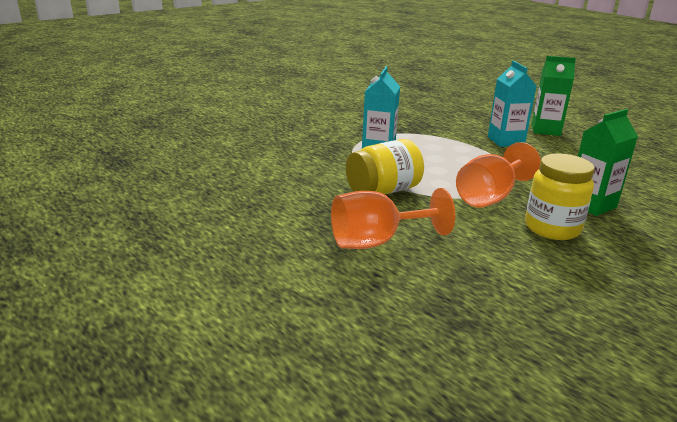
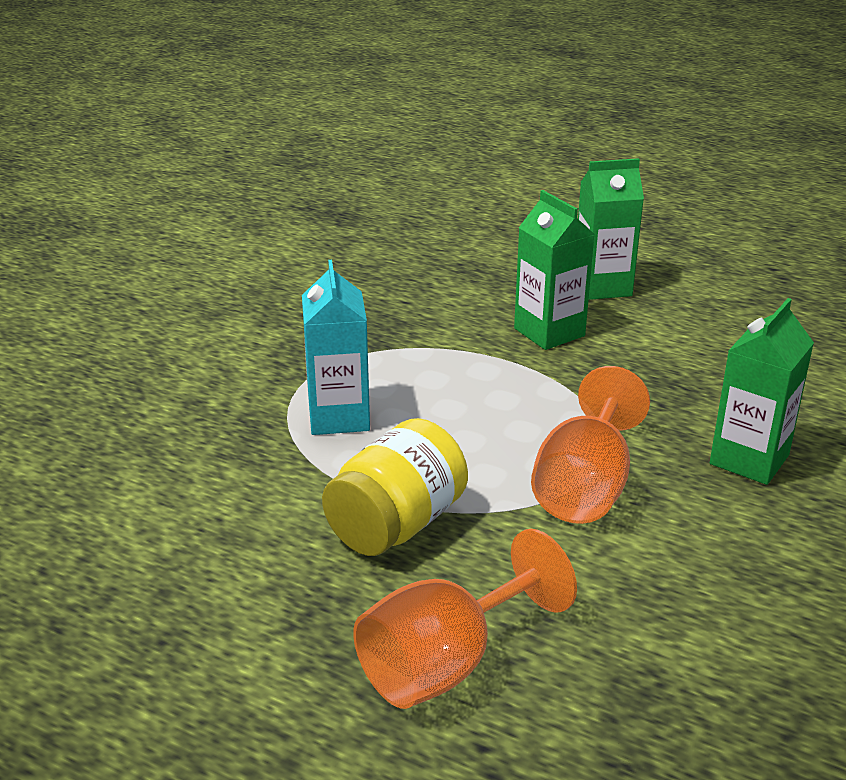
camera: 20 degrees left, 5 degrees up
(505, 141) = (549, 332): turquoise carton -> green carton
(552, 228) = (714, 536): yellow jar -> none

